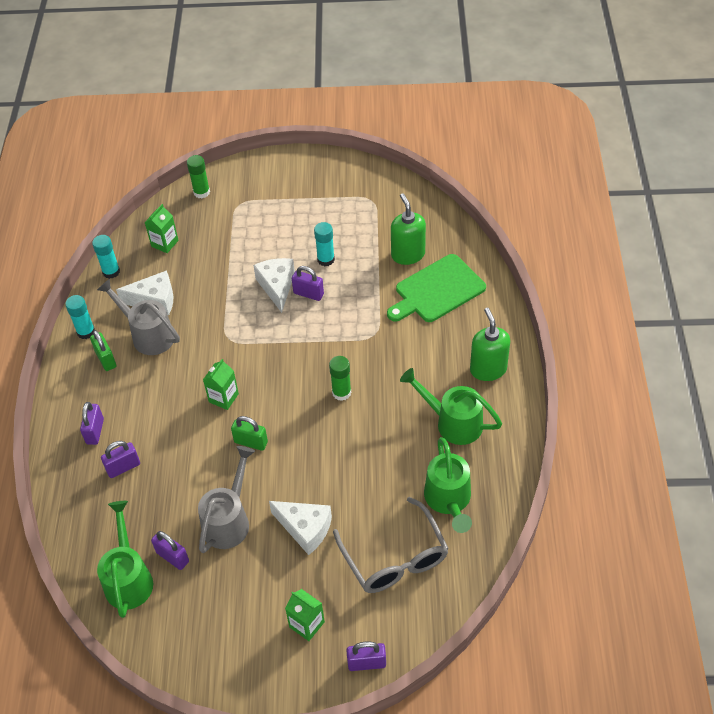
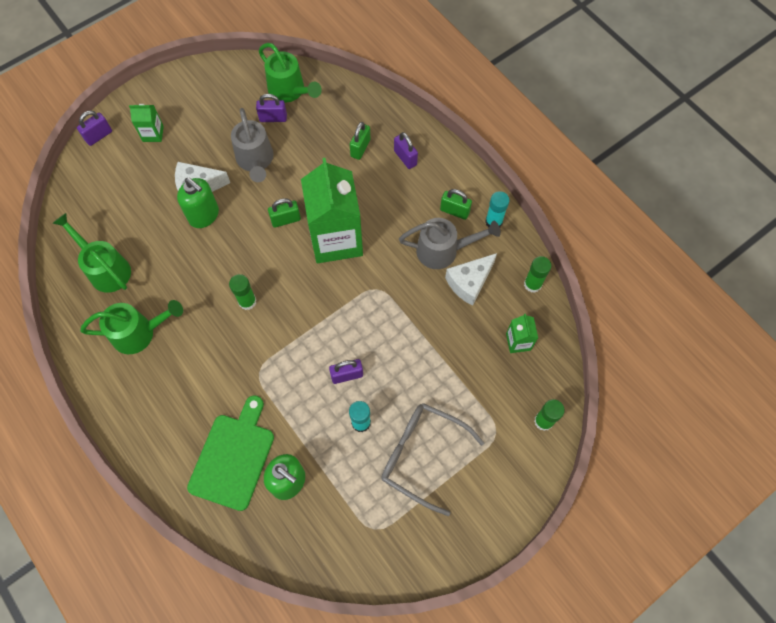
camera: 140 degrees right, 15 degrees up
(111, 272) = (532, 284): turquoise glue stick -> green glue stick
(123, 467) = (360, 148): purple padlock -> green padlock
(223, 398) = (336, 239): green carton -> green carton, size x2.30
(277, 286) = (380, 364): white cheese -> none
(395, 557) = (121, 206): grey glasses -> grey glasses (422, 455)
(488, 369) = (137, 402): green soap dispenser -> green soap dispenser (204, 215)

